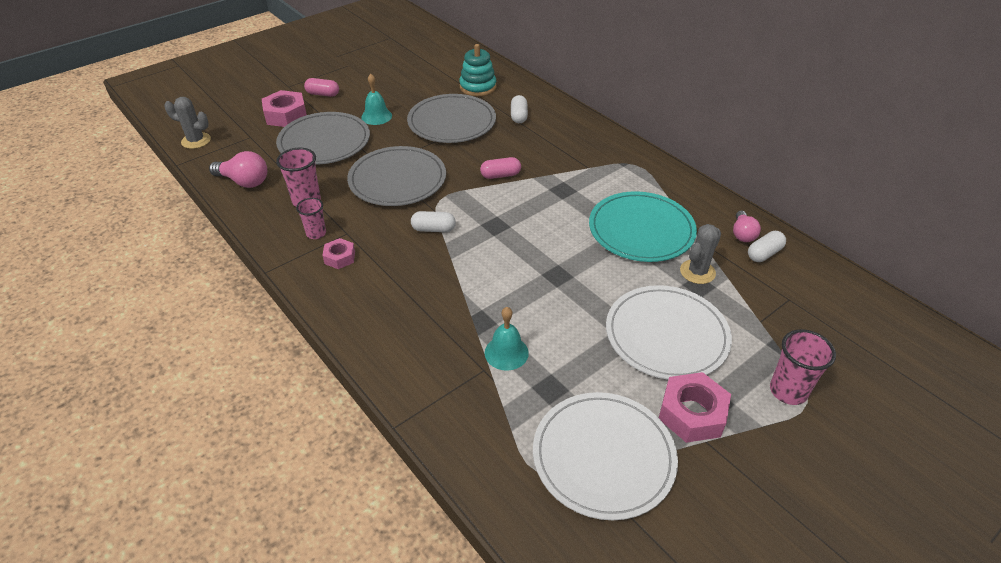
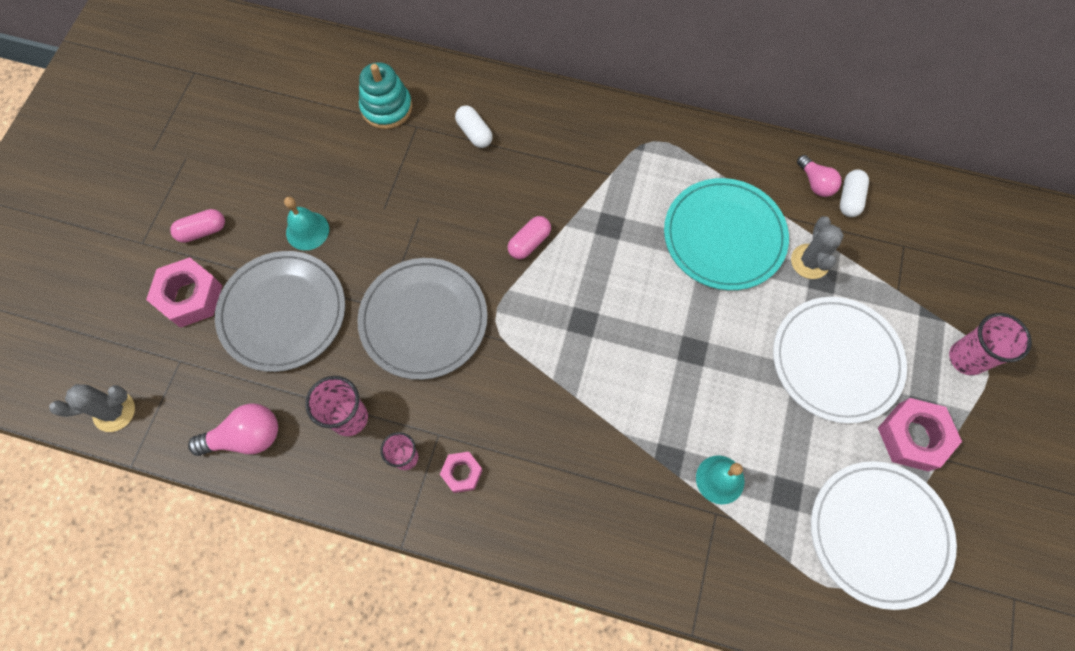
camera: 35 degrees left, 25 degrees up
(433, 229) = (524, 368): white capsule -> none
(452, 122) = (406, 188): grey plate -> none

